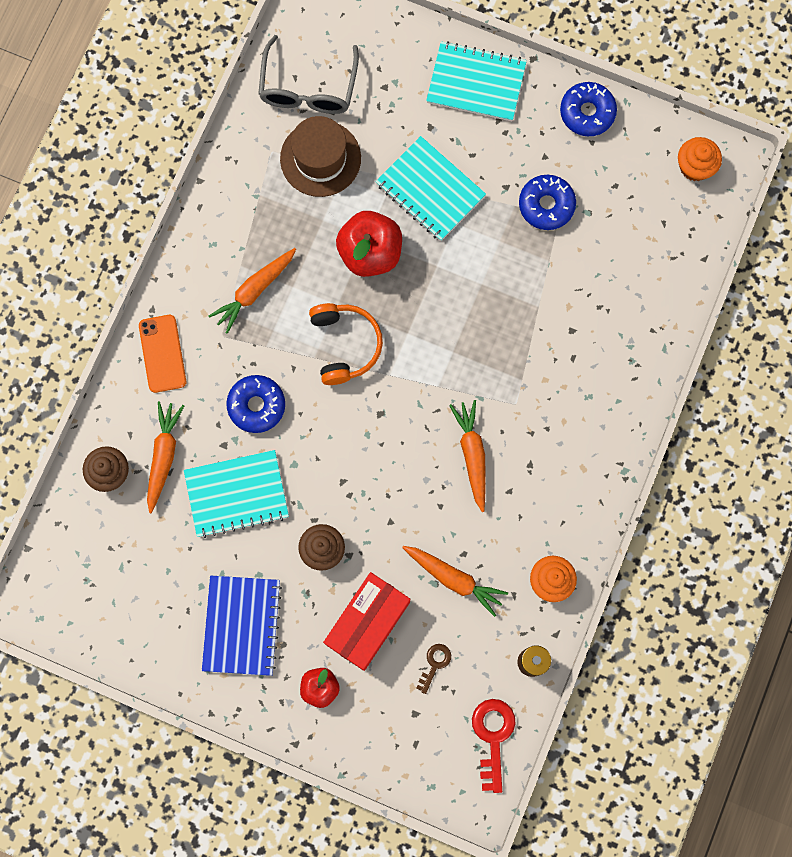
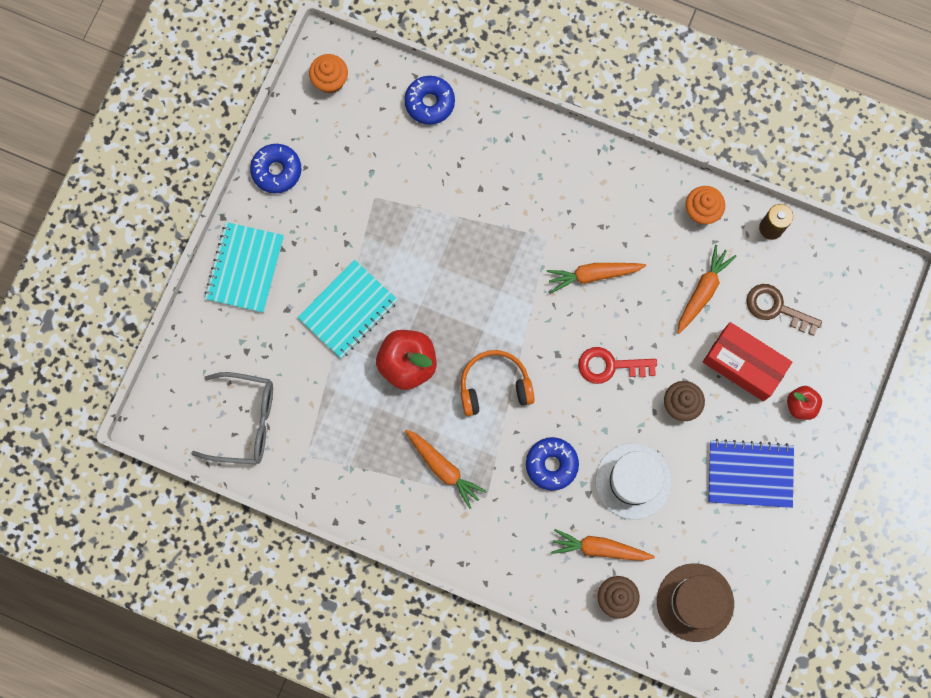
camera: 90 degrees left, 0 degrees up
(162, 353) = (503, 552): orange phone -> none
(236, 494) = (633, 481): turquoise notebook -> white hat
(320, 158) = (315, 409): brown hat -> brown hat (695, 602)
(435, 664) = (776, 308): brown key -> brown key, size x1.74
(493, 736) = (834, 260): red key -> red key (609, 366)
(546, 205) = (364, 208): blue donut -> blue donut (429, 103)

